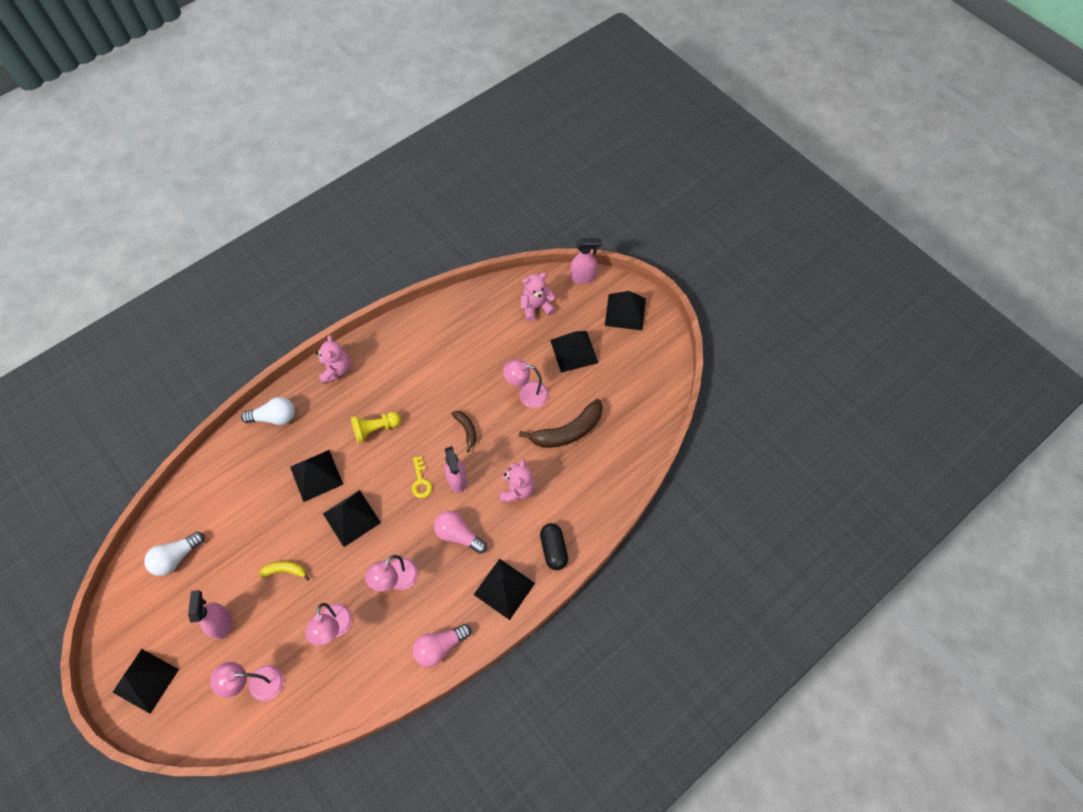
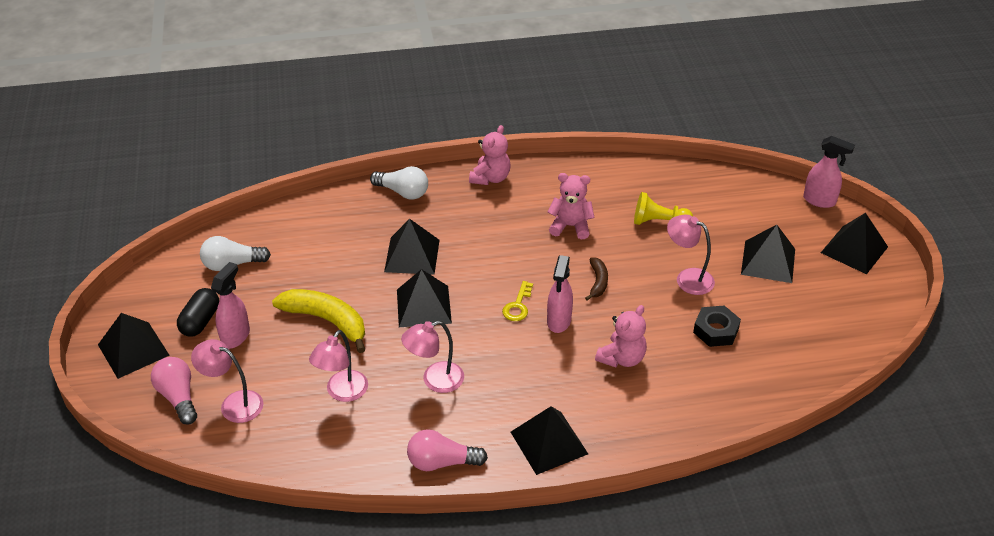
camera: 30 degrees right, 20 degrees down
(285, 570) = (327, 321): yellow banana -> yellow banana, size x1.91
(375, 429) = (499, 242): yellow pawn -> yellow pawn (659, 222)
(458, 535) = (528, 370): pink light bulb -> pink light bulb (178, 397)
(536, 307) = (746, 206): pink teddy bear -> pink teddy bear (570, 226)
(553, 549) = (630, 432): black capsule -> black capsule (200, 321)
(567, 431) = (716, 330): brown banana -> black nut

